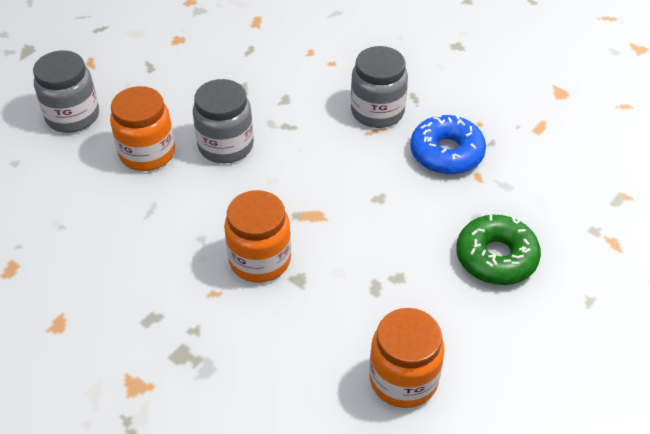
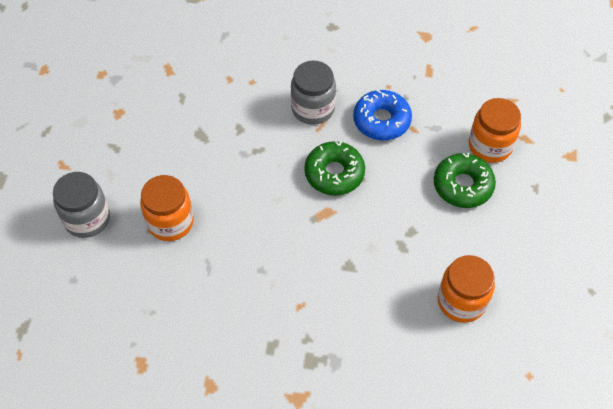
camera: 30 degrees left, 10 degrees up
(226, 146) = (224, 188): grey jar -> none
(260, 260) = (313, 265): orange jar -> orange jar (490, 146)
(353, 181) = (334, 173): none -> green donut

